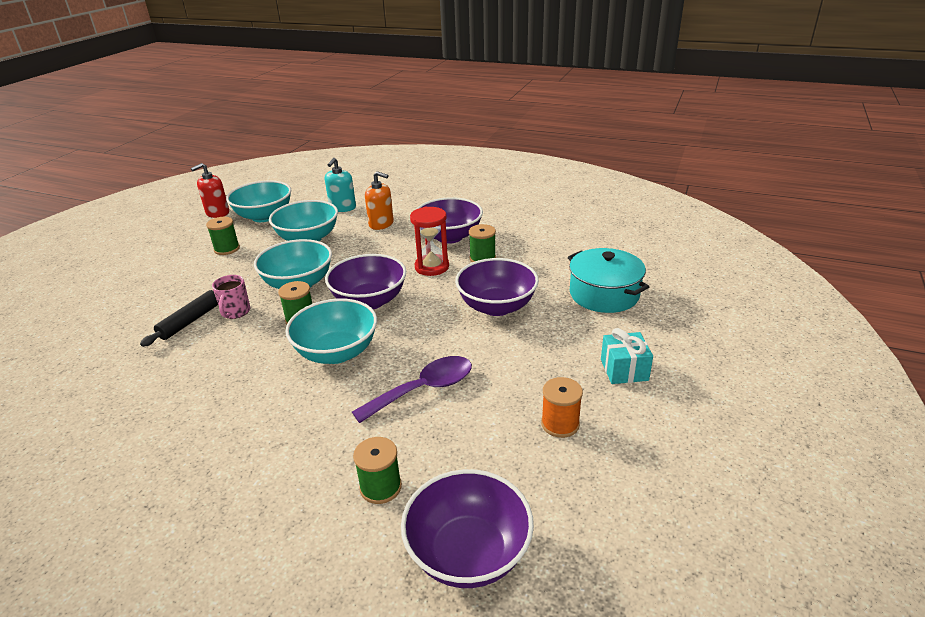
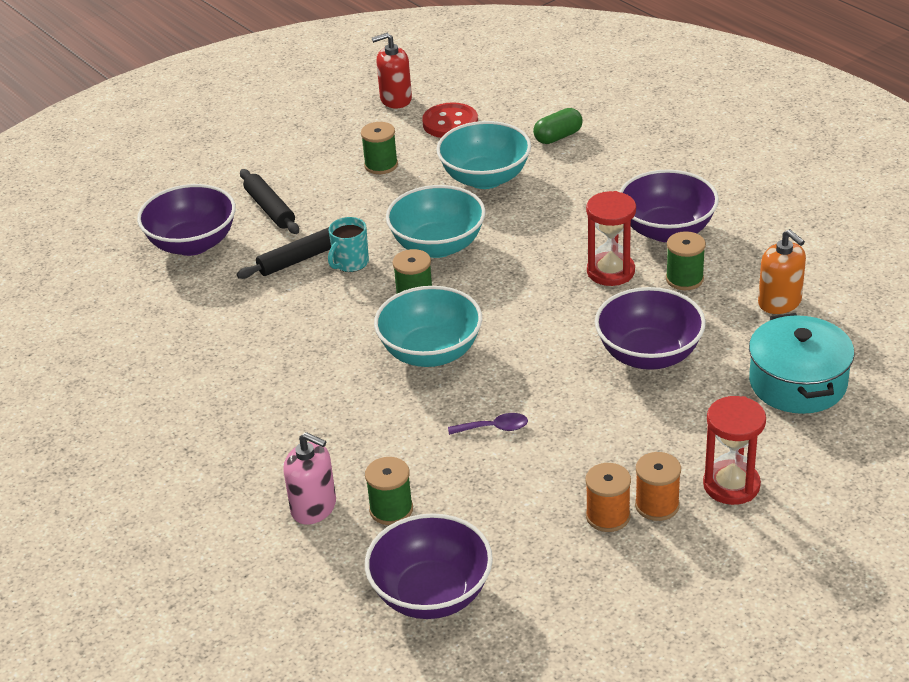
camera: 30 degrees right, 5 degrees up
(149, 295) = (270, 209): none -> black rolling pin
(235, 312) = (350, 263): pink mug -> turquoise mug
(264, 216) = (450, 123): turquoise bowl -> red button
(306, 513) = (314, 507): none -> pink soap dispenser
(342, 208) = (558, 137): turquoise soap dispenser -> green capsule
(369, 301) = (505, 297): purple bowl -> purple bowl (192, 244)
(381, 224) = (591, 181): orange soap dispenser -> orange soap dispenser (779, 302)
(424, 389) = (494, 428): purple spoon -> purple spoon, size x0.52
(587, 402) = (657, 505): none -> orange spool
(624, 370) = (731, 485): turquoise gift -> red hourglass

